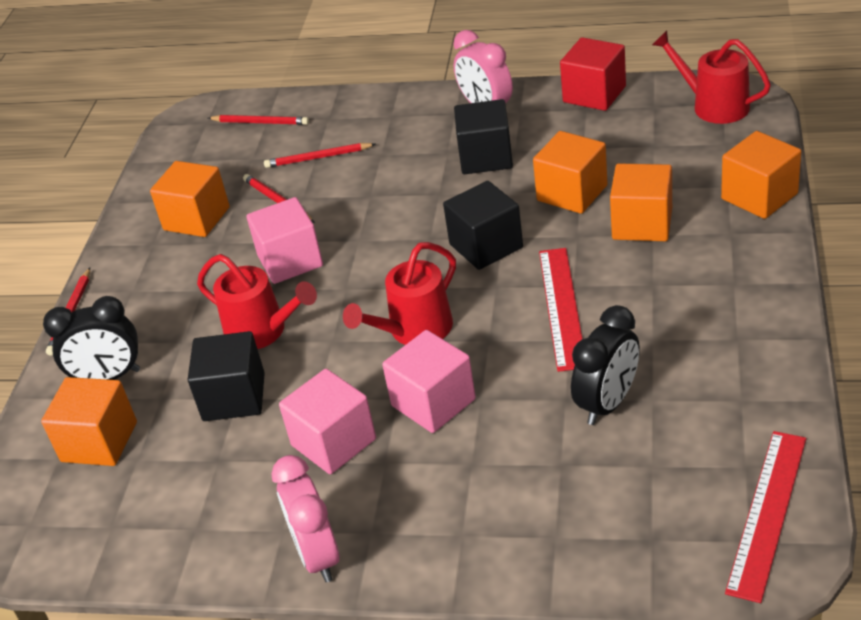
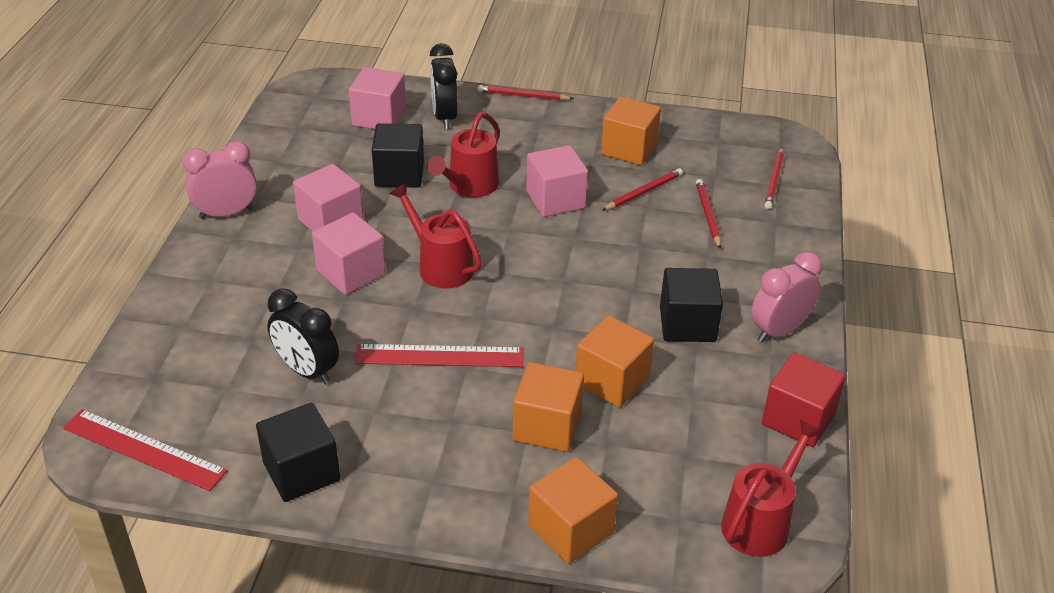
camera: 85 degrees right, 0 degrees up
(99, 442) = (379, 117): orange cube -> pink cube
(486, 246) = (542, 315): black cube -> black cube (301, 471)

